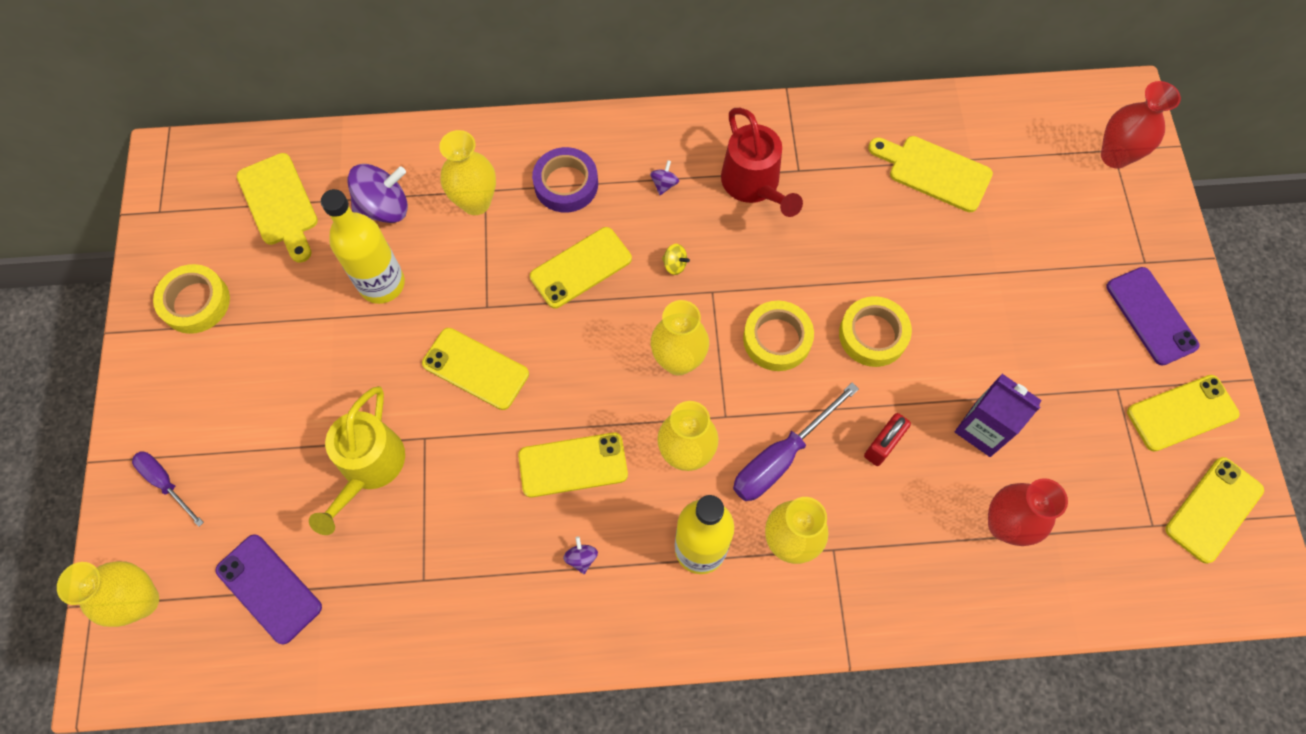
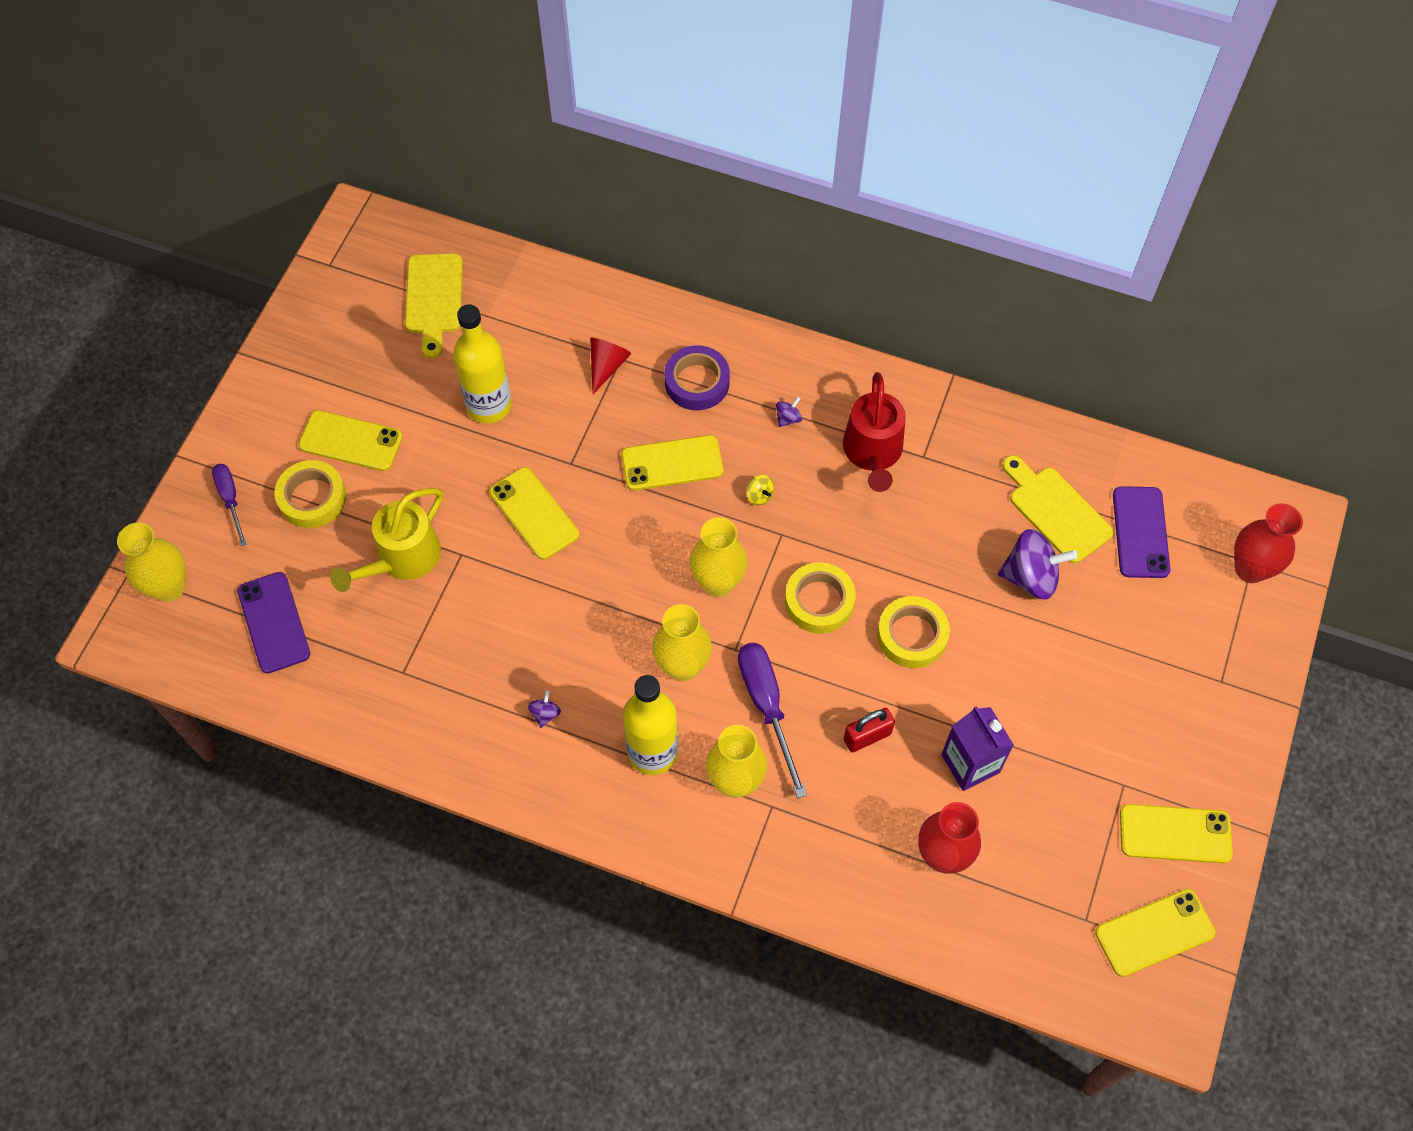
camera: 25 degrees right, 5 degrees down
(195, 302) = (324, 357): yellow tape -> yellow tape (312, 498)
(384, 208) = (523, 338): purple spinning top -> purple spinning top (1031, 577)
(476, 202) = (607, 366): yellow vase -> red cone
(573, 465) = (577, 632): yellow phone -> yellow phone (351, 441)
(781, 457) = (767, 706): purple screwdriver -> purple screwdriver turned 90 degrees clockwise
(1151, 316) = (1197, 733): purple phone -> purple phone (1140, 532)

